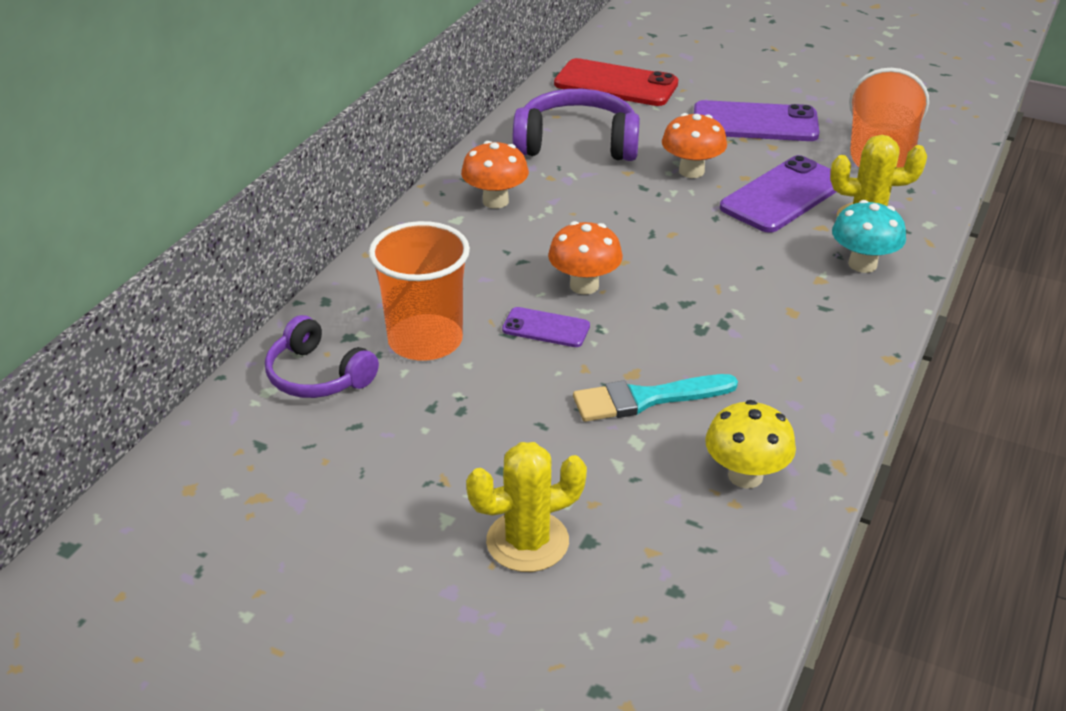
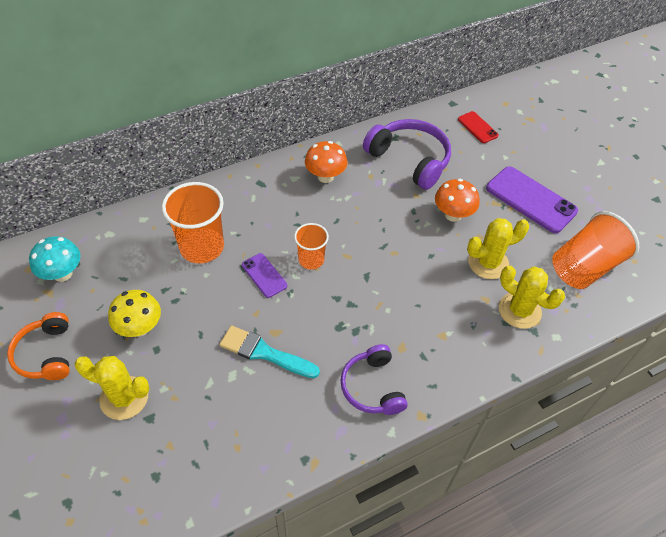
camera: 35 degrees right, 15 degrees up
(318, 375) = (137, 238): purple headphones -> purple headphones (372, 387)
(350, 562) = (46, 354): none -> orange headphones
(584, 285) = (311, 260): orange mushroom -> orange cup
(616, 84) = (477, 127): red phone -> red phone, size x0.53
(745, 476) = (260, 435): yellow mushroom -> yellow mushroom (140, 327)
(783, 195) = (488, 263): purple phone -> yellow cactus
(862, 264) = (480, 340): turquoise mushroom -> turquoise mushroom (62, 274)

